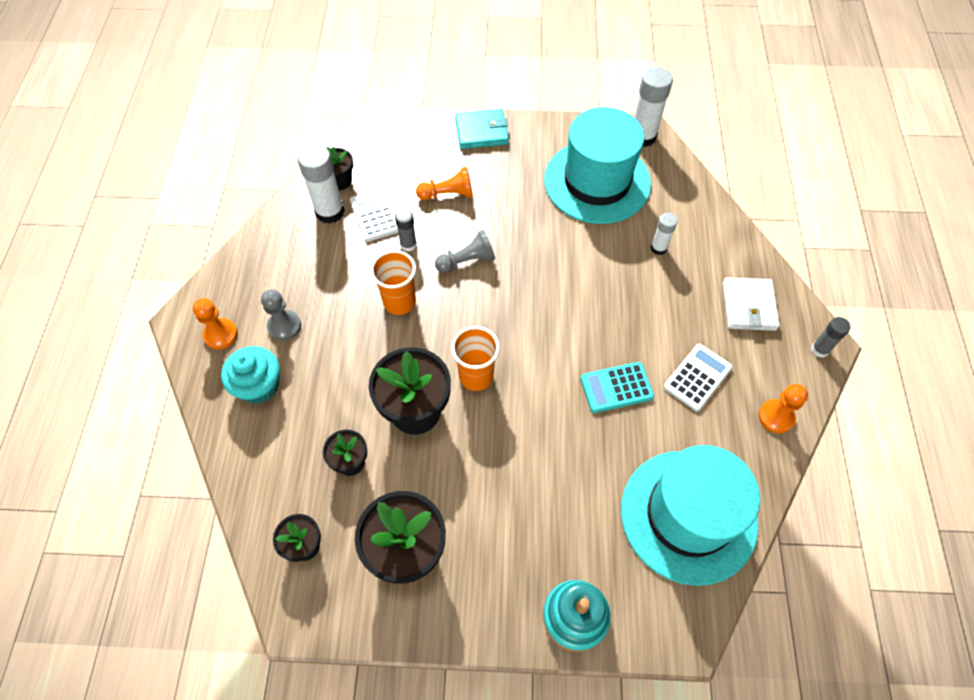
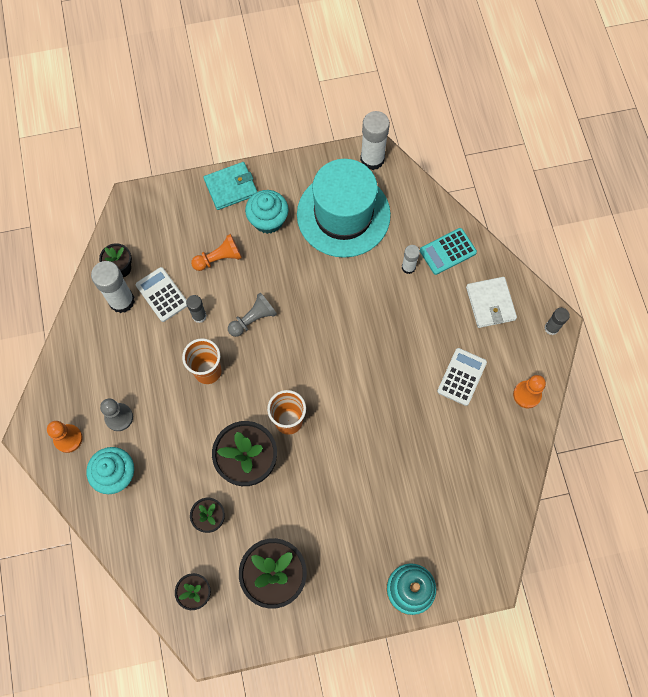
camera: 15 degrees left, 10 degrees up
(512, 169) = (268, 220): none -> turquoise cupcake
(616, 387) = (401, 402): turquoise calculator -> turquoise calculator (447, 251)
(688, 516) = (476, 491): turquoise hat -> none

